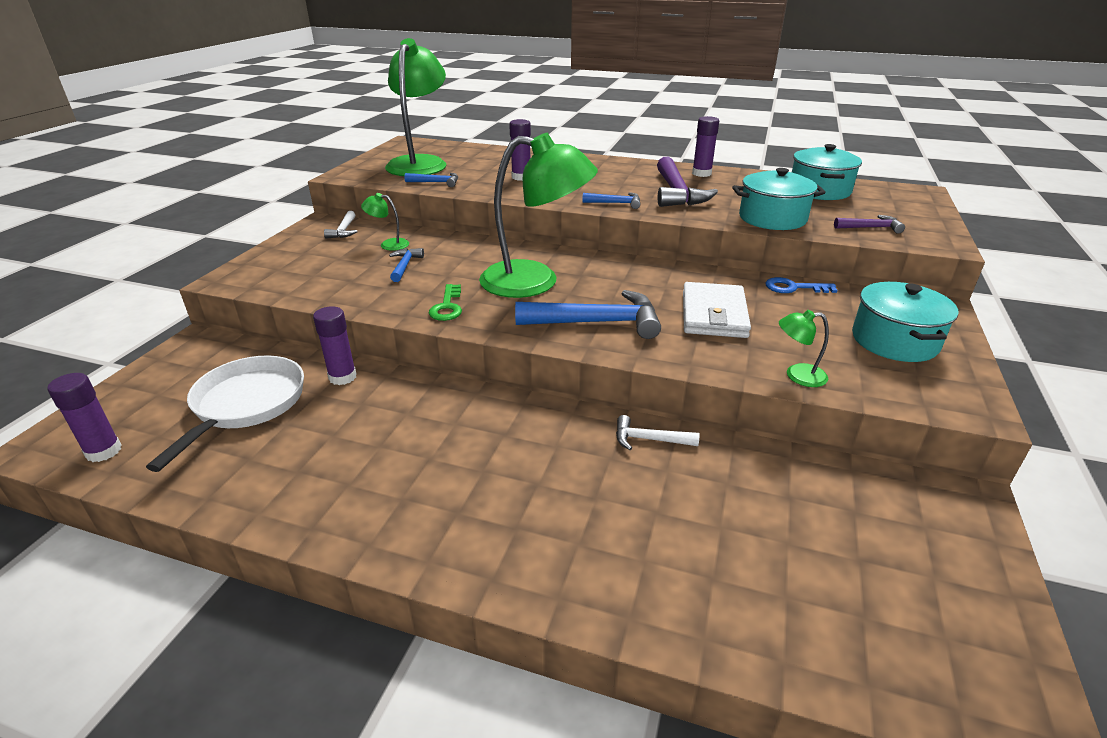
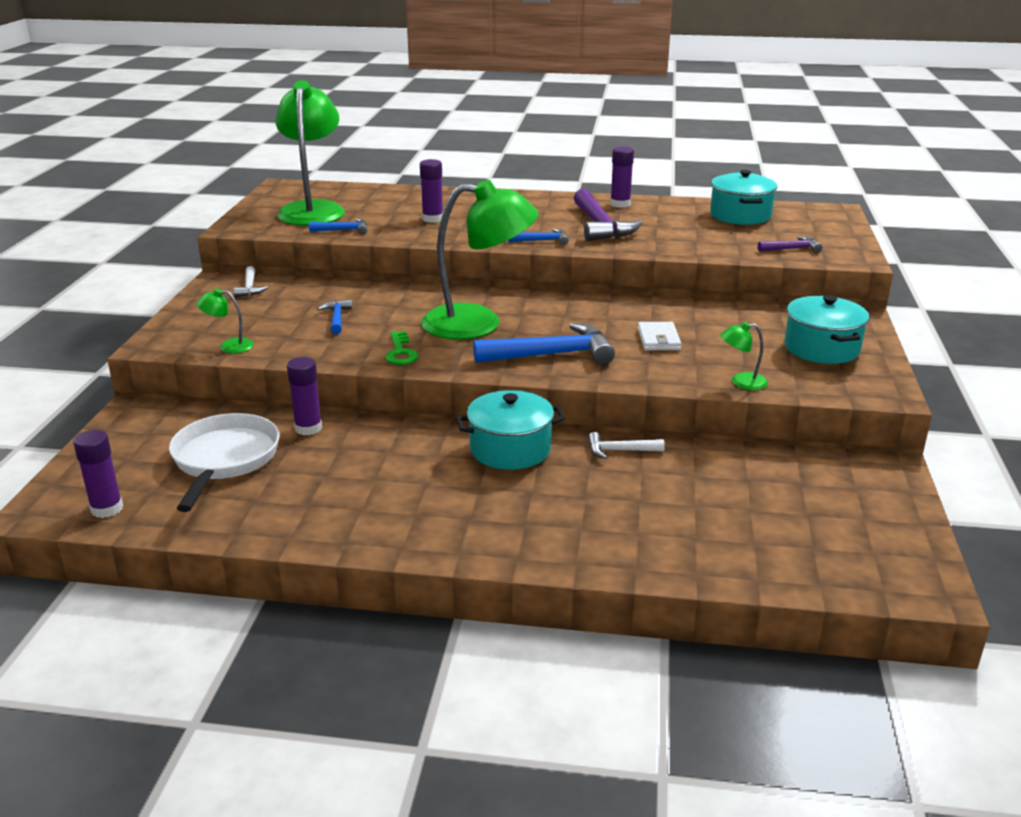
camera: 10 degrees left, 5 degrees down
(389, 244) = (308, 298): green lamp -> green lamp (229, 346)
(713, 314) = (658, 339): white wallet -> white wallet, size x0.63
(772, 218) = (699, 246): turquoise pot -> turquoise pot (510, 449)
(794, 288) = (728, 310): blue key -> none

